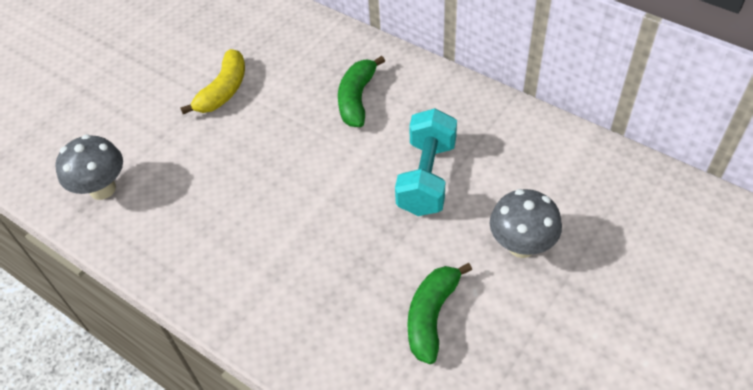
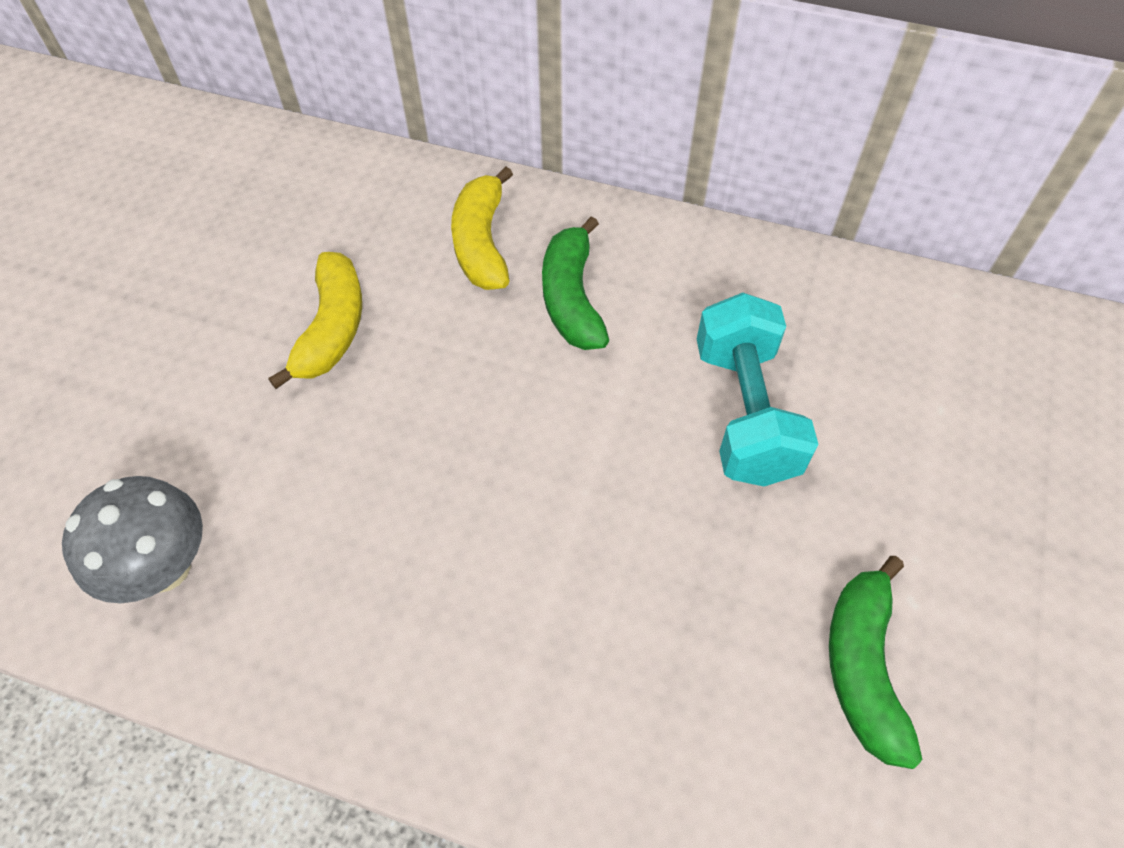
camera: 20 degrees left, 5 degrees up
(319, 60) = (482, 243): none -> yellow banana
(521, 245) = (948, 498): grey mushroom -> none

